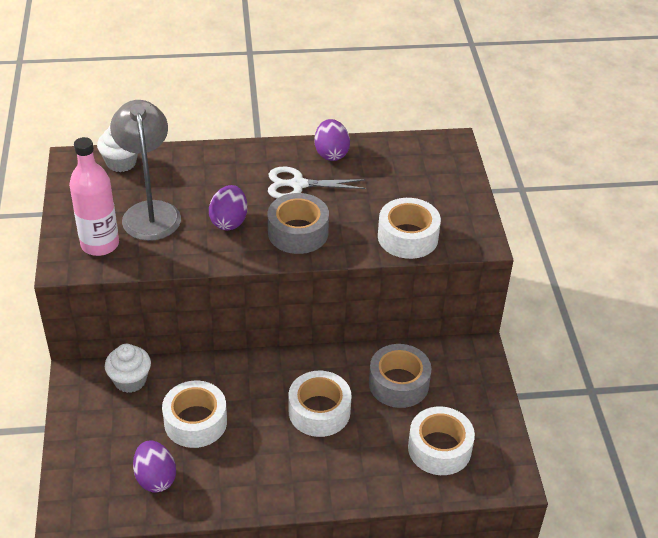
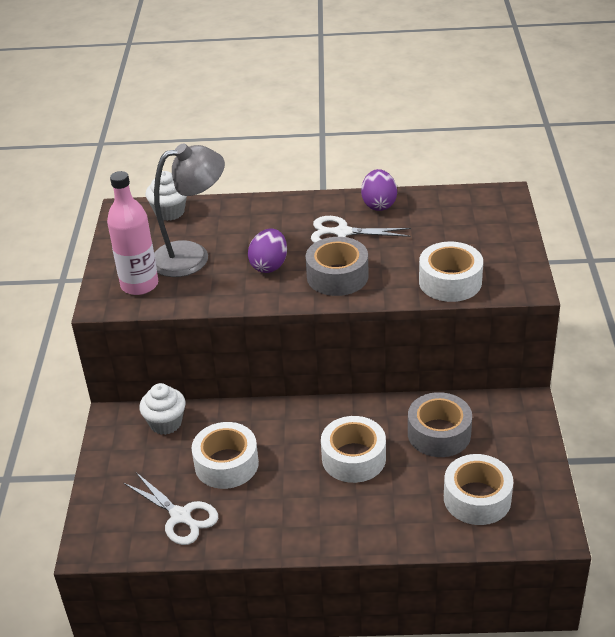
camera: 10 degrees right, 5 degrees down
(150, 212) = (192, 256): grey lamp -> grey lamp turned 75 degrees clockwise
(155, 478) = (180, 516): purple egg -> white scissors

